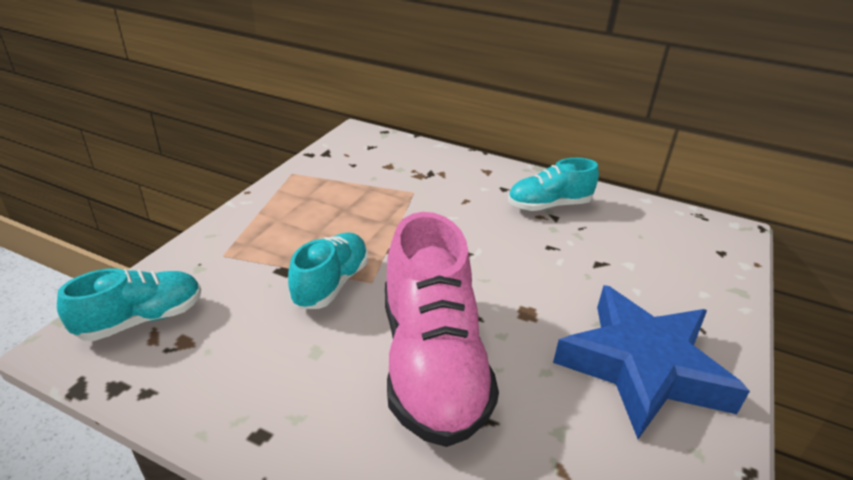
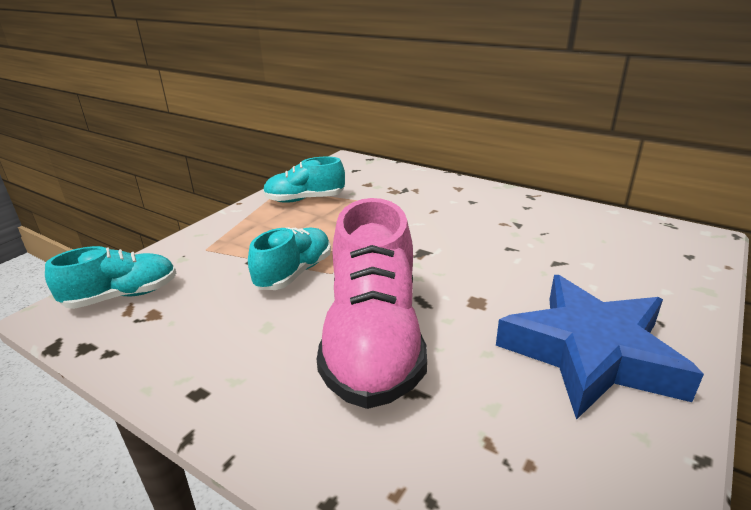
camera: 10 degrees right, 5 degrees down
(549, 205) = (513, 215): turquoise shoe -> turquoise shoe (305, 199)

